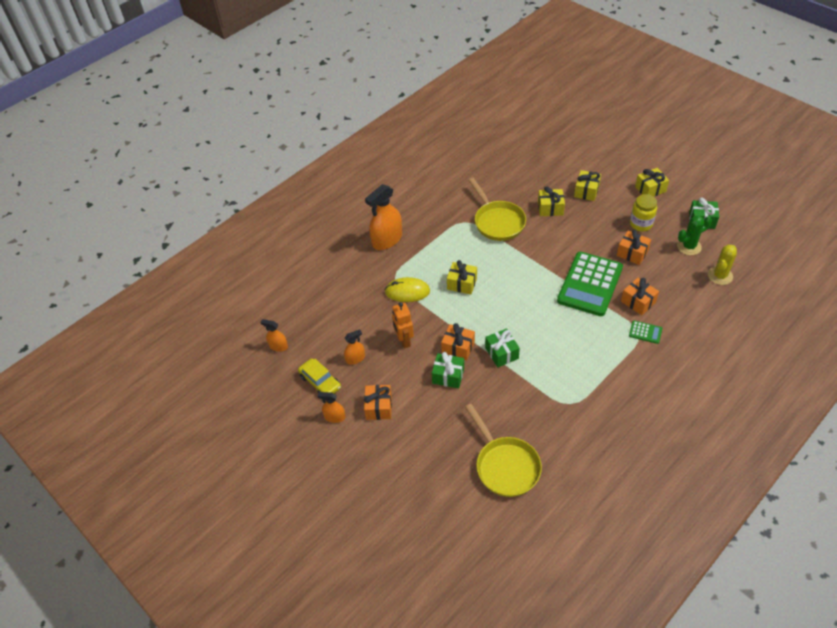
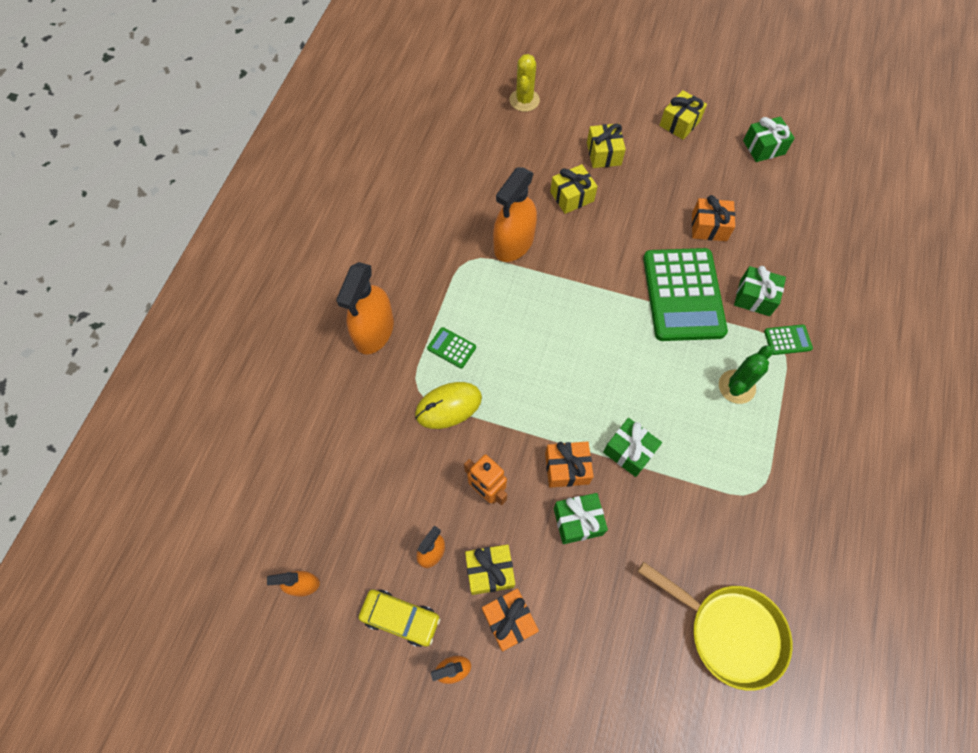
camera: 30 degrees left, 15 degrees up
(426, 263) = (451, 348): none -> green calculator
(462, 284) = (517, 362): yellow gift -> yellow gift (489, 571)
(497, 222) = (514, 243): yellow pan -> orange spray bottle
(638, 302) = (755, 297): orange gift -> green gift
(641, 224) = (696, 179): yellow jar -> none
(689, 246) = (769, 191): green cactus -> green cactus (736, 387)
(720, 276) = (827, 220): yellow cactus -> yellow cactus (524, 100)

